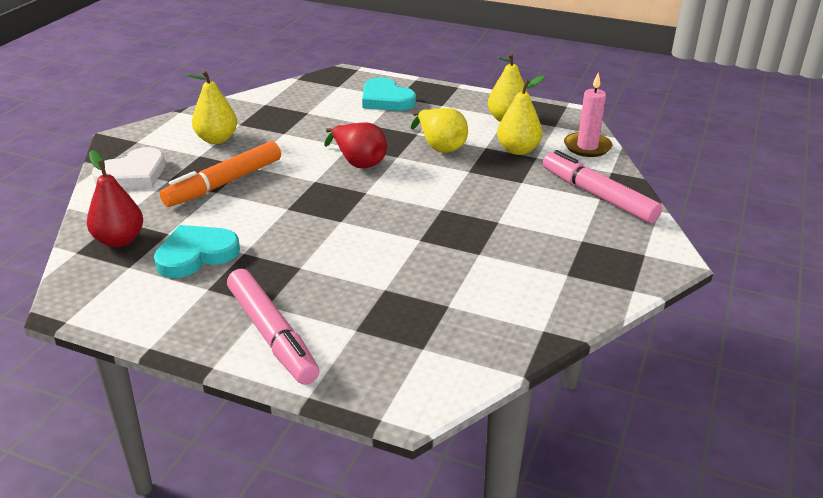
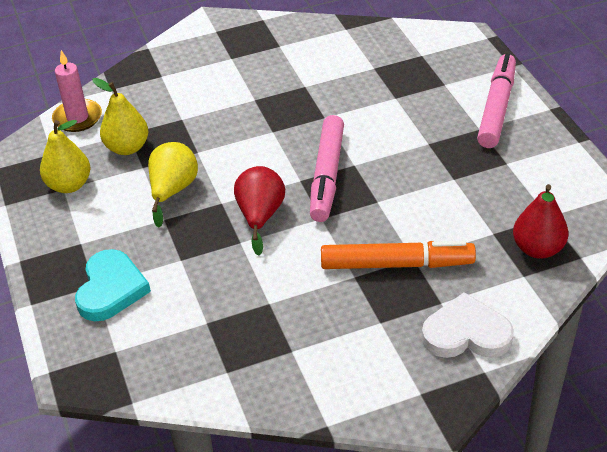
camera: 130 degrees left, 10 degrees up
(196, 255) = (490, 197): turquoise heart -> none
(216, 139) = (340, 338): yellow pear -> none
(597, 196) = (159, 78): pink marker -> pink marker (327, 175)

